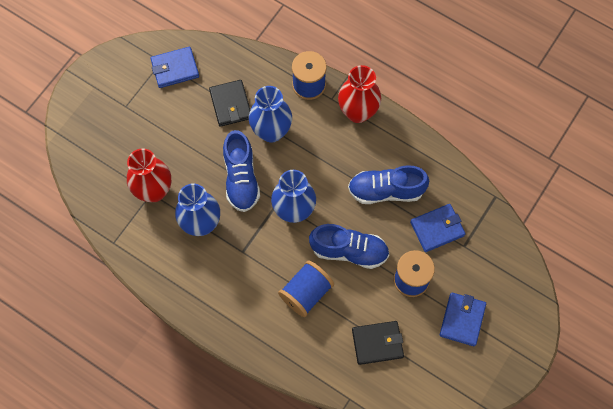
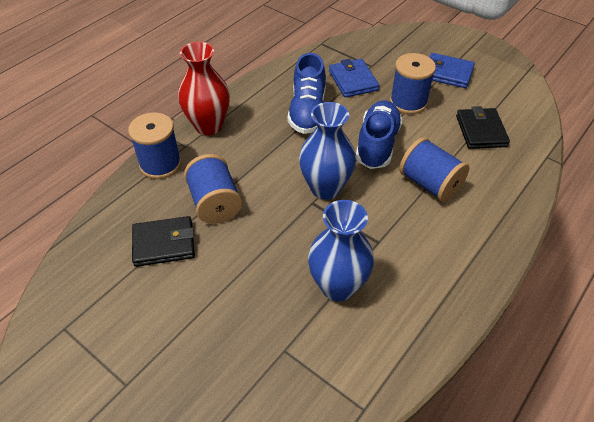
camera: 85 degrees left, 20 degrees down
(154, 191) = (281, 346): red vase -> none
(175, 69) = (83, 310): blue wallet -> none
(241, 178) = (275, 238): blue shoe -> none
(271, 131) = (215, 203): blue vase -> blue spool

